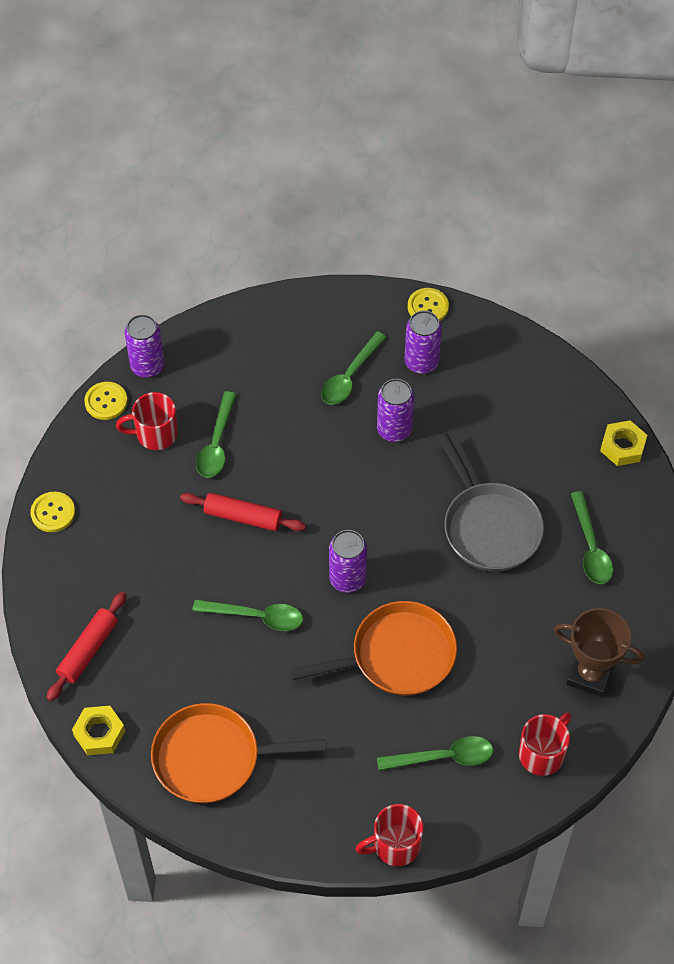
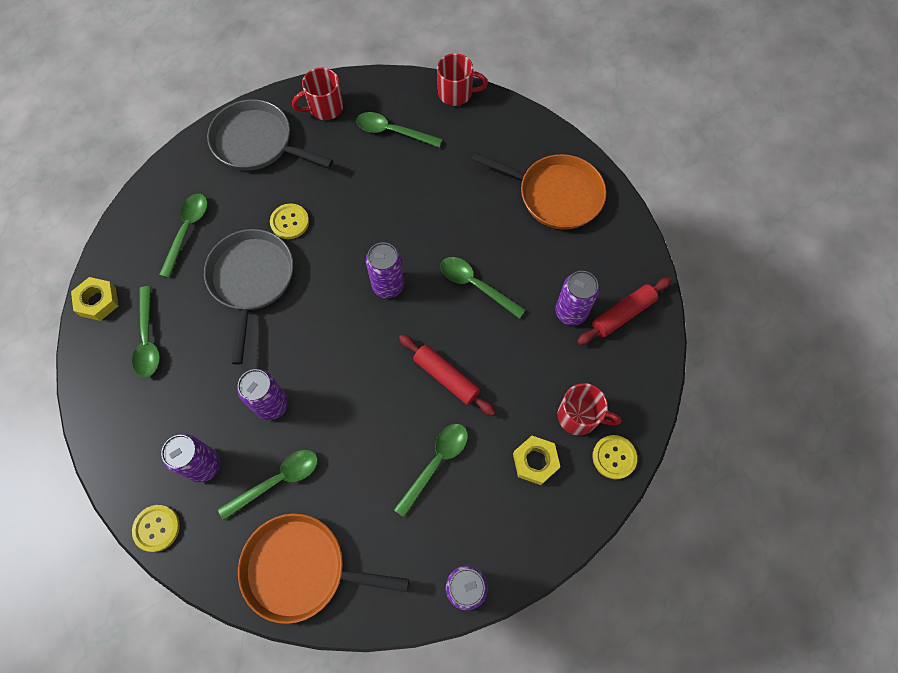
camera: 155 degrees left, 10 degrees up
(99, 733) = (634, 246): yellow nut -> yellow nut (535, 461)
(106, 402) = (522, 563): yellow button -> yellow button (289, 222)
(144, 630) = (571, 312): none -> purple can
(155, 434) = (489, 501): red mug -> red mug (579, 416)
(397, 655) = (384, 211): orange pan -> orange pan (301, 569)
(548, 435) = (148, 339): none -> green spoon
(590, 675) = (257, 142): brown trophy -> grey pan

